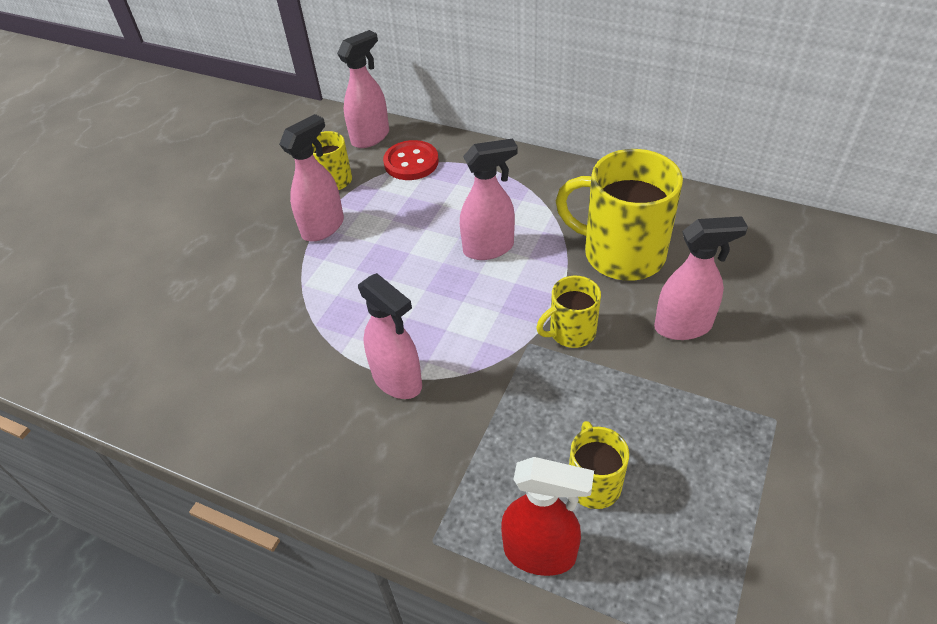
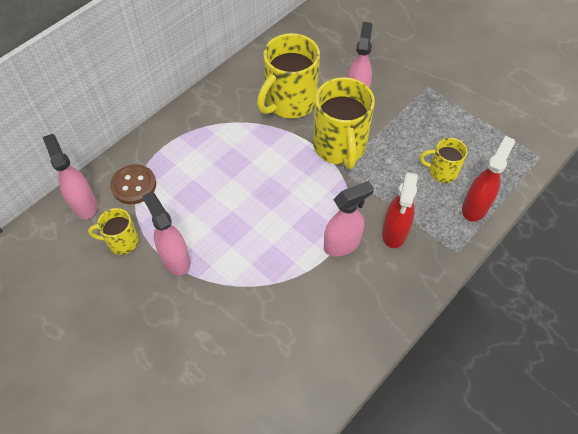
camera: 75 degrees left, 10 degrees up
(411, 162) = (134, 185): red button -> brown button
(440, 441) = (394, 232): none -> red spray bottle
(489, 248) = (251, 165): pink spray bottle -> none
(571, 332) = (340, 146): yellow mug -> yellow mug, size x1.90

